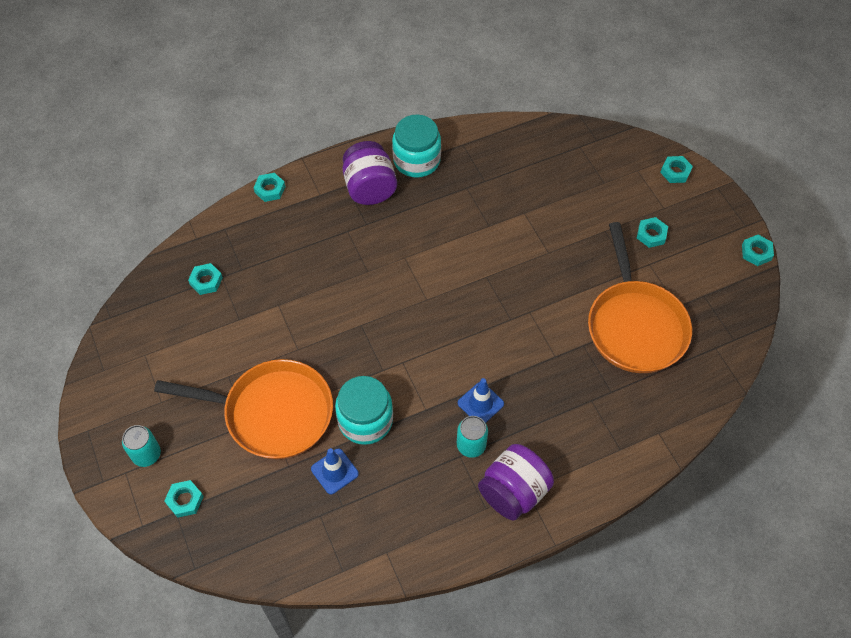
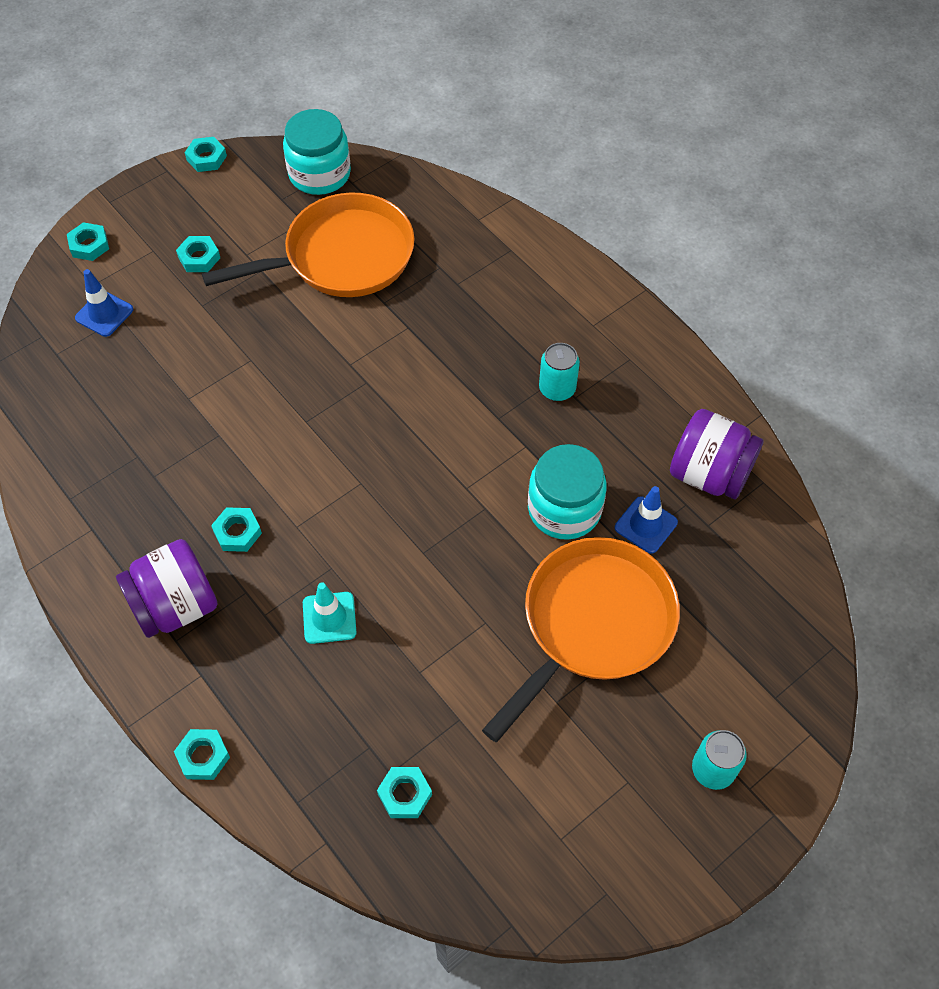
camera: 105 degrees left, 0 degrees up
(185, 500) = (755, 692): turquoise nut -> turquoise nut (237, 532)
(272, 413) = (592, 624): orange pan -> orange pan turned 45 degrees clockwise
(333, 264) = (329, 618): none -> turquoise traffic cone
(416, 160) = (110, 554): turquoise jar -> turquoise jar (319, 174)
(480, 403) = (498, 390): blue traffic cone -> blue traffic cone (104, 314)
(513, 492) = (600, 337): purple jar -> purple jar (709, 474)

